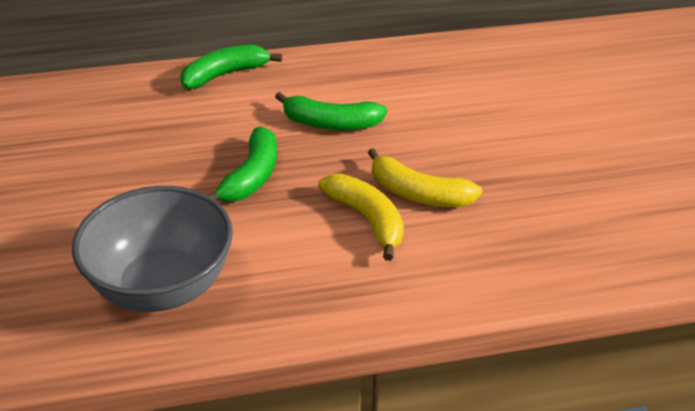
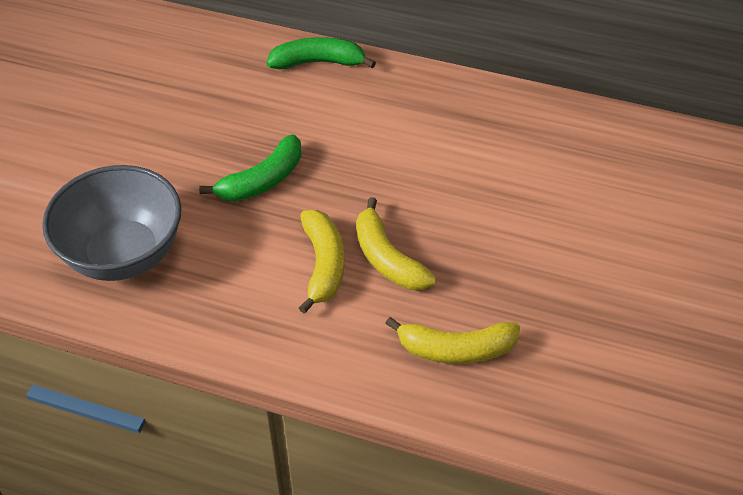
camera: 30 degrees right, 10 degrees up
(330, 123) = (369, 153): green banana -> none
(539, 237) = (456, 349): none -> yellow banana

